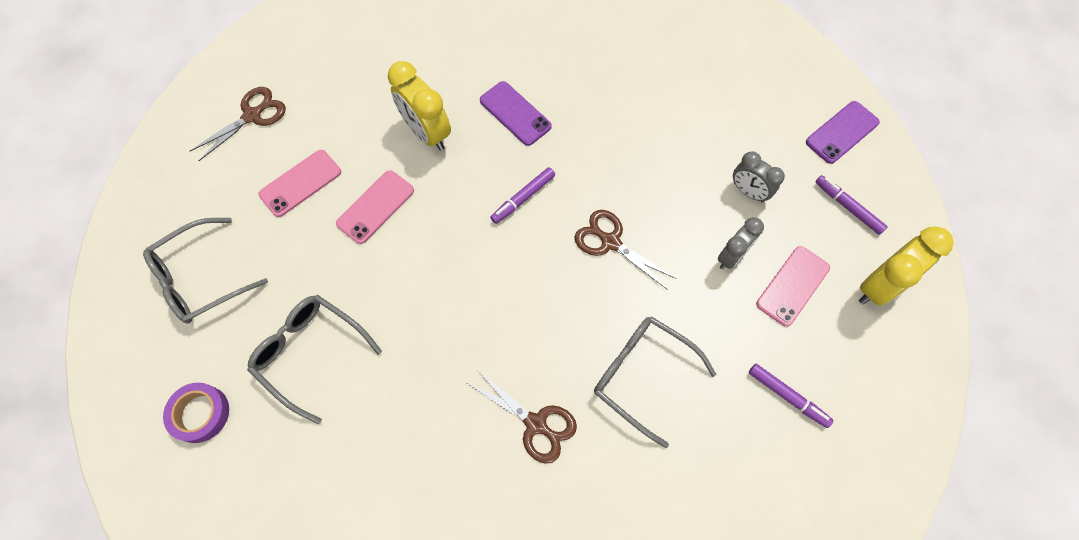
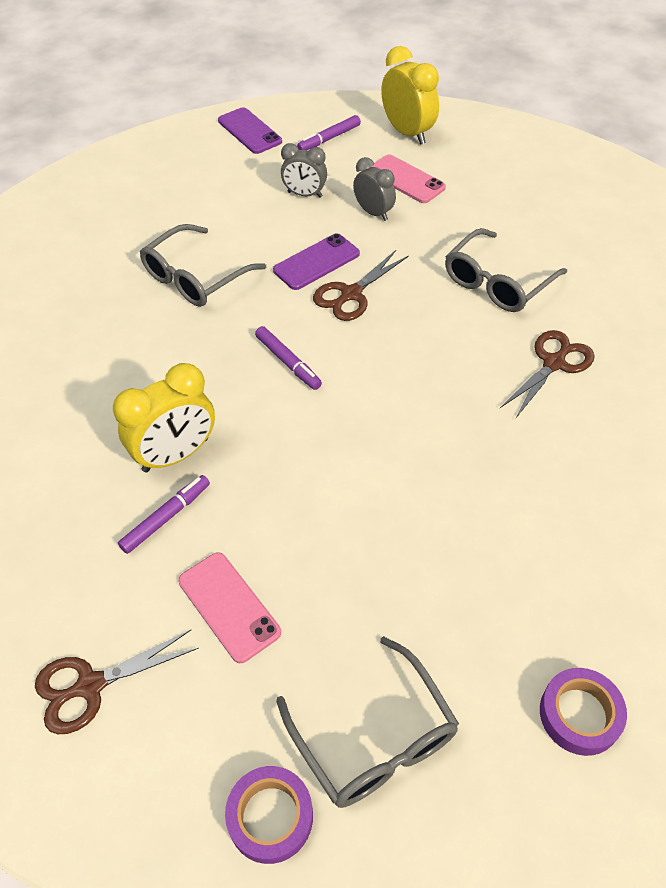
camera: 85 degrees left, 15 degrees down
(161, 223) = (270, 816): none -> purple tape
(252, 115) = (90, 686): brown scissors -> brown scissors turned 75 degrees counterclockwise
(310, 353) = (487, 579): grey glasses -> grey glasses (195, 277)
(376, 207) = (280, 511): pink phone -> none
(515, 113) = (168, 365): purple phone -> purple phone (316, 262)
(748, 192) = (304, 194): grey clock -> grey clock turned 60 degrees clockwise
(787, 397) = (511, 195): purple marker -> purple marker (166, 517)

